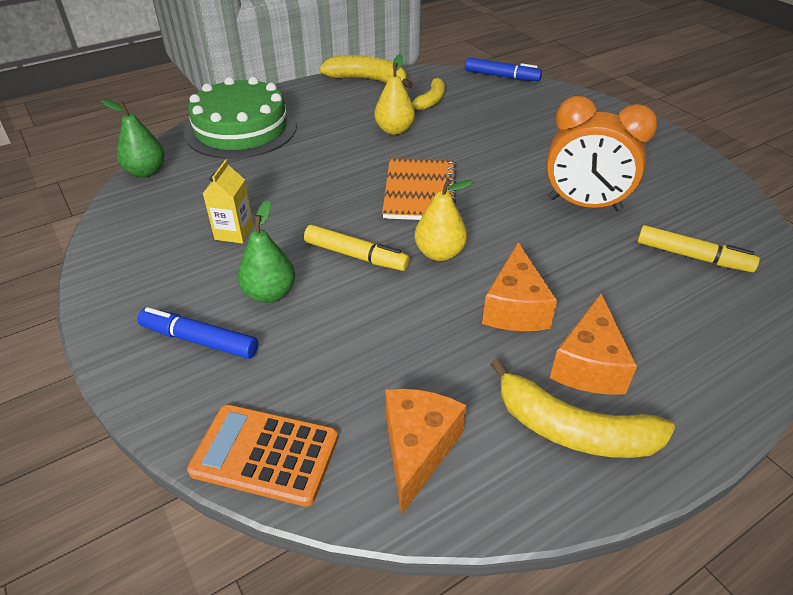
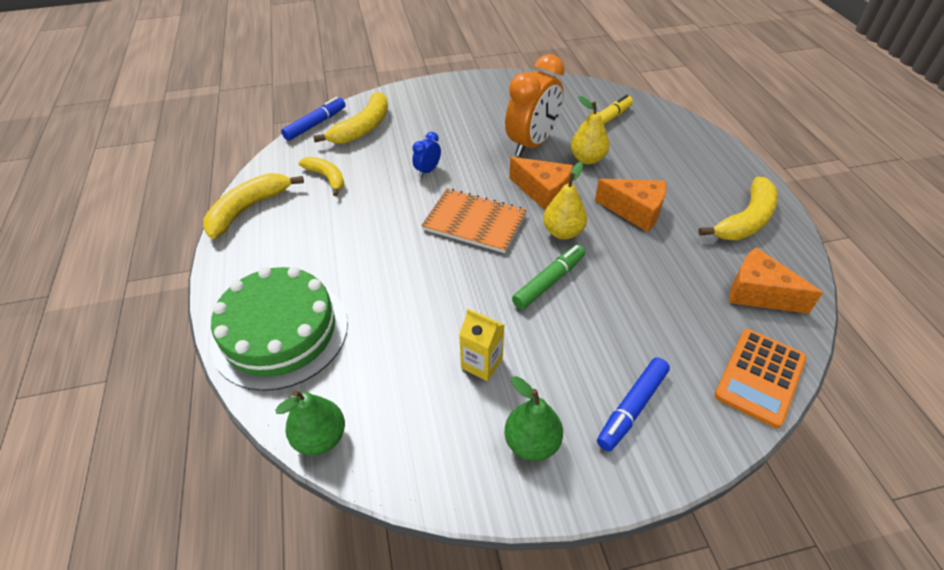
camera: 70 degrees left, 5 degrees up
(270, 293) = (582, 348): green pear -> green pear (532, 443)
(356, 256) = (549, 281): yellow marker -> green marker
(394, 130) = (364, 213): yellow pear -> yellow pear (587, 159)
(480, 148) = (428, 171): none -> blue clock
(517, 99) = (362, 128): none -> yellow banana
(588, 365) = (694, 197): orange cheese -> orange cheese (543, 192)

